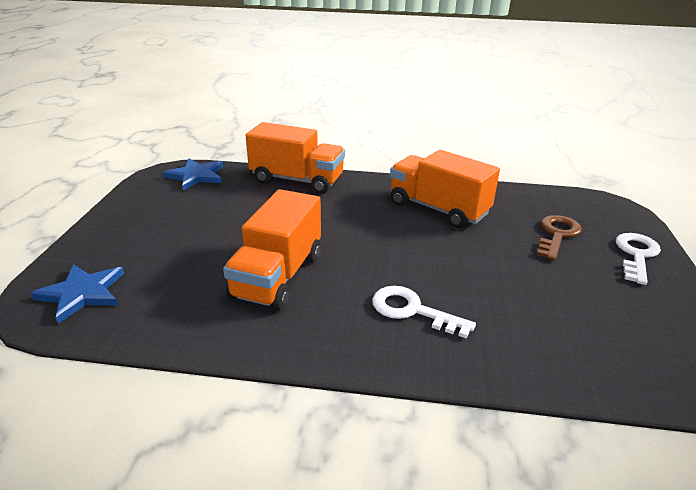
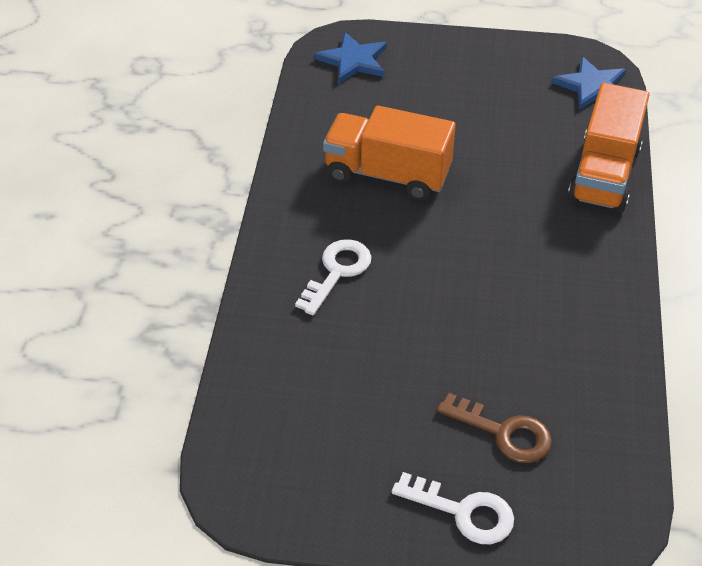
camera: 90 degrees right, 15 degrees up
(438, 209) = (553, 313): orange truck -> none

